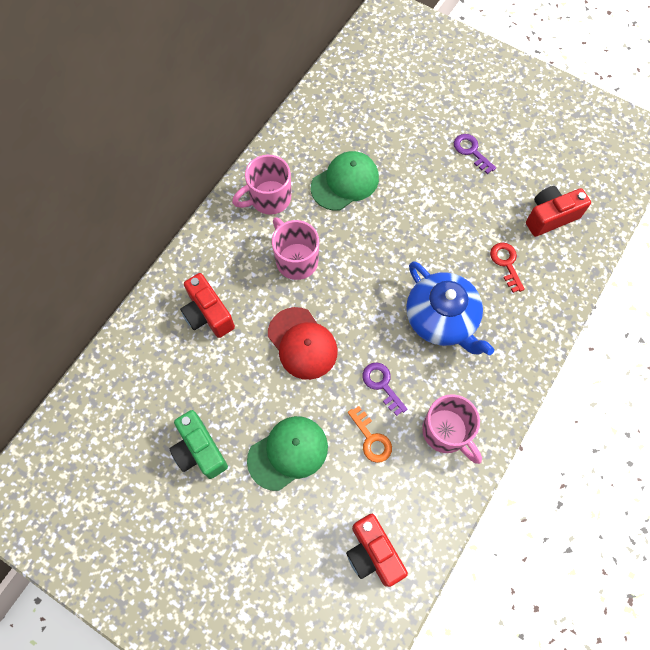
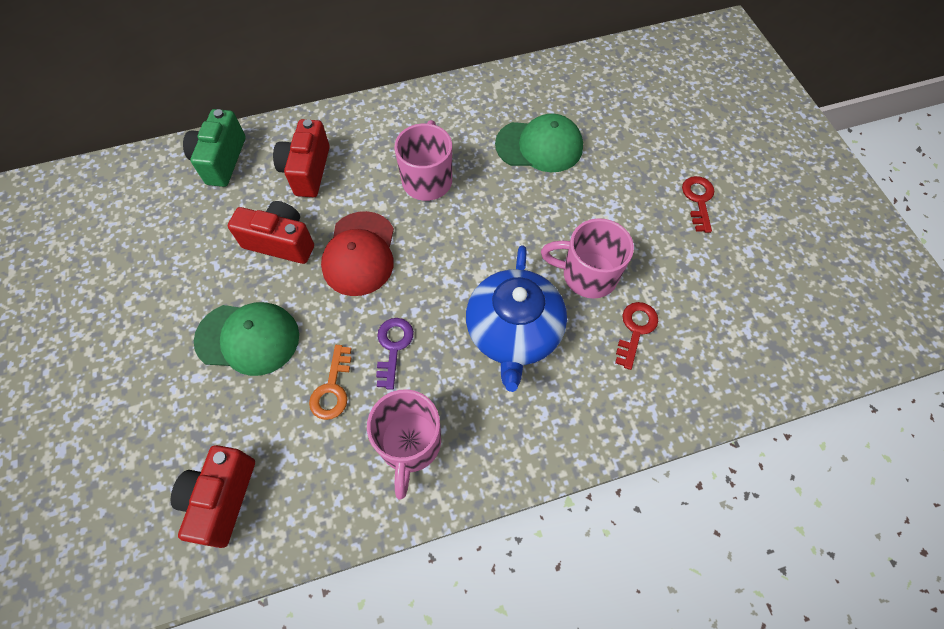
camera: 40 degrees right, 5 degrees down
(200, 450) = (182, 275): green camera -> green camera (221, 160)
(269, 198) = (456, 114): pink mug -> pink mug (587, 275)
(471, 151) = (698, 200): purple key -> red key
(550, 217) = (731, 320): red camera -> red camera (280, 242)

